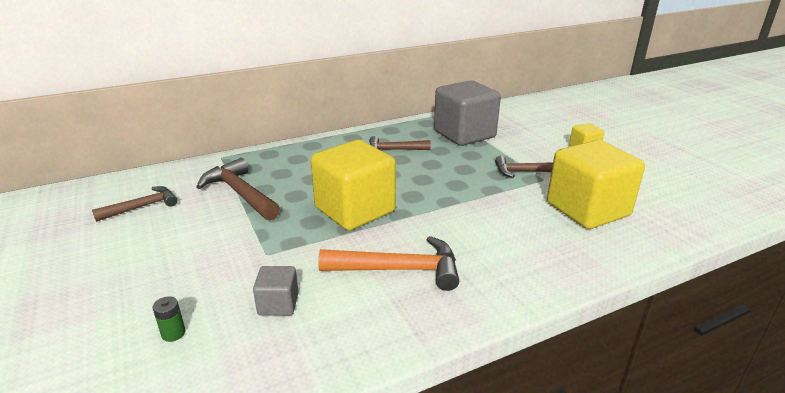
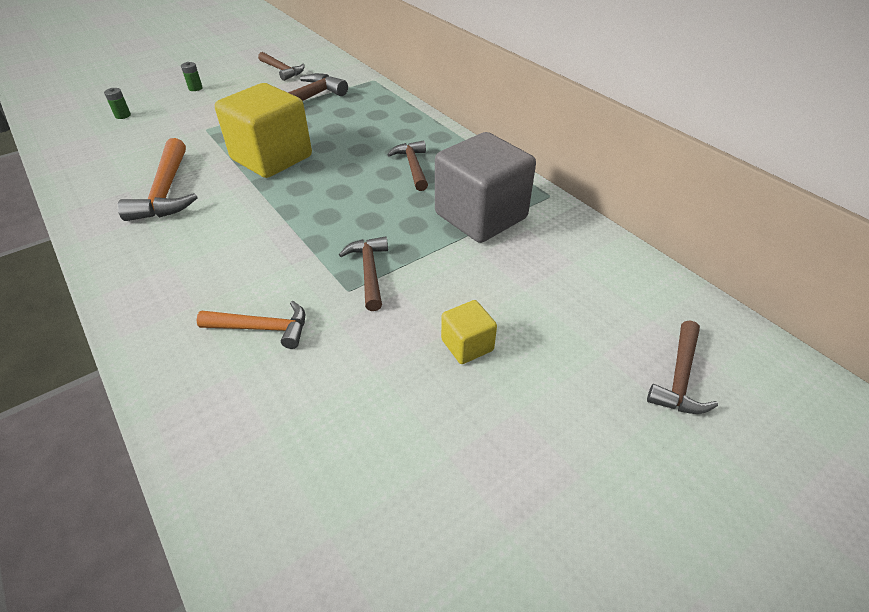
camera: 80 degrees right, 15 degrees up
(134, 271) = (195, 88): none -> green battery
(278, 304) = (139, 144): grey cube -> none
(587, 209) = (262, 328): yellow cube -> orange hammer
(591, 109) = (679, 377): none -> brown hammer

